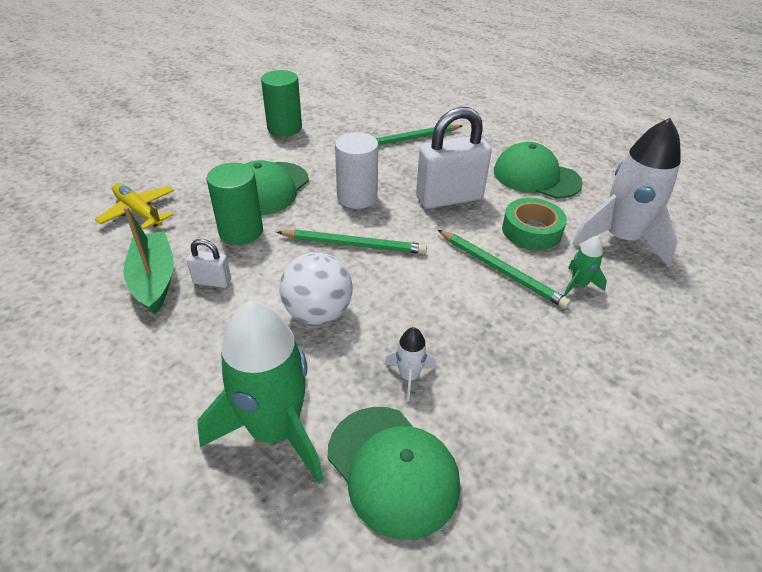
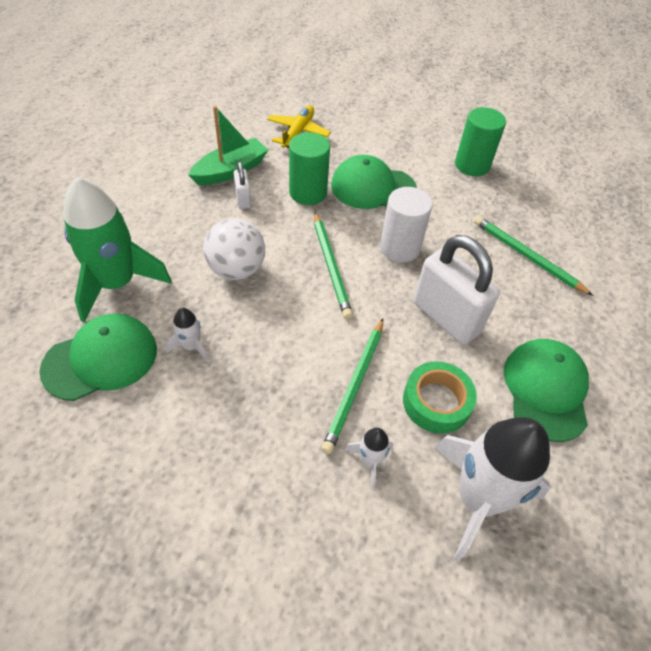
camera: 65 degrees right, 10 degrees up
(392, 469) = (101, 359): green cap -> green cap turned 150 degrees counterclockwise
(579, 284) = (370, 461): green rocket -> white rocket

